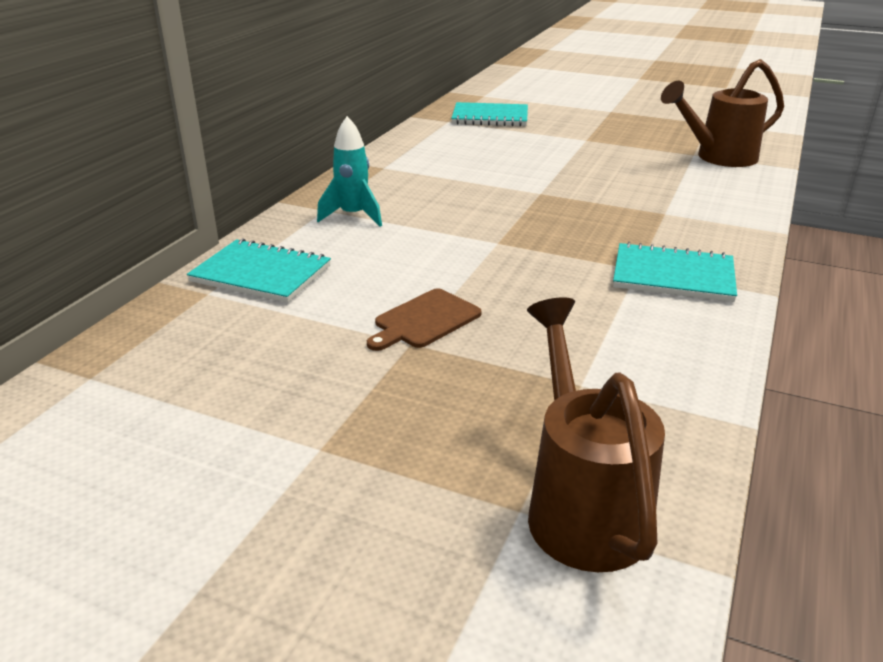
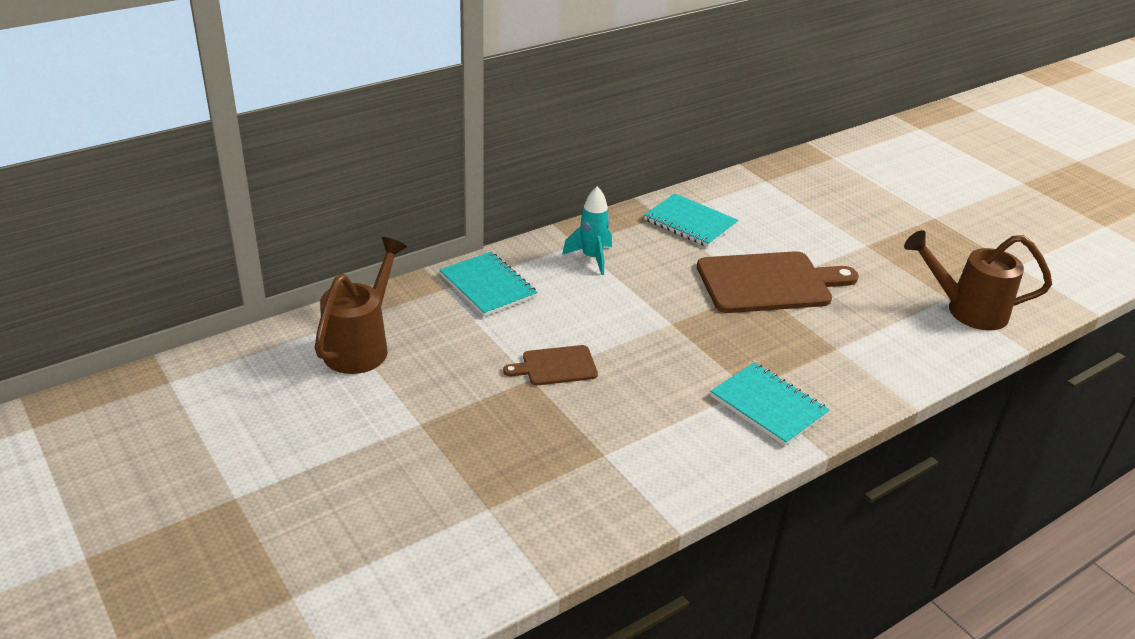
camera: 30 degrees right, 5 degrees up
(490, 117) = (809, 188): turquoise notebook -> turquoise notebook (690, 222)
(545, 185) = (769, 283): none -> brown cutting board
(581, 504) = (523, 522): brown watering can -> brown watering can (362, 345)

